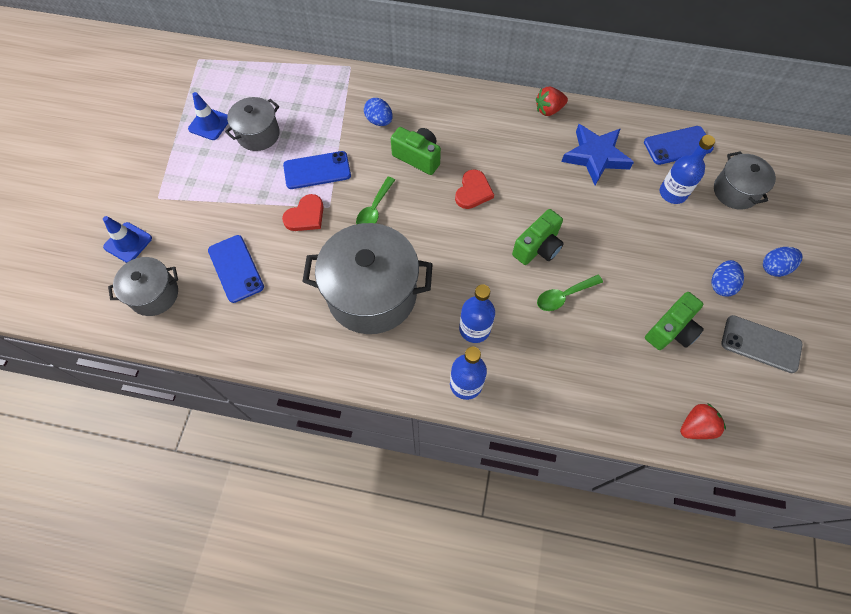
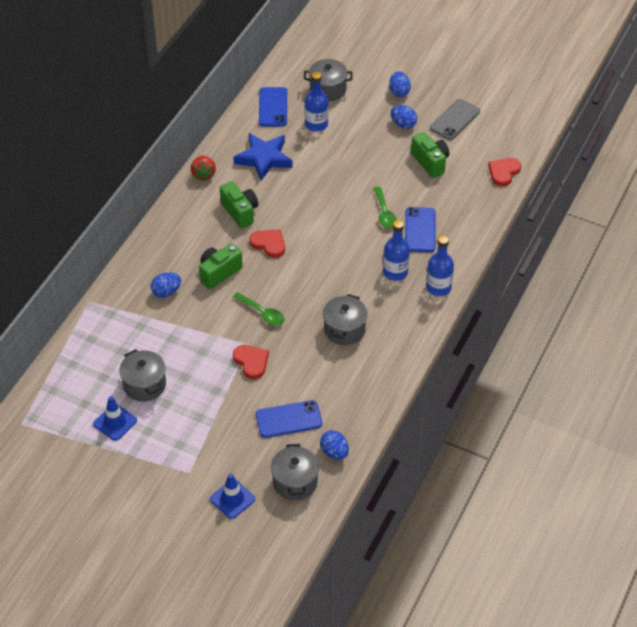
camera: 75 degrees left, 15 degrees down
(198, 324) = (334, 452): none -> blue egg
(317, 170) = (205, 346): blue phone -> blue phone (420, 230)
(372, 294) = (344, 329): grey pot -> grey pot, size x0.54
(538, 247) = (337, 217): green camera -> green camera (240, 212)
(696, 426) = (503, 172): red strawberry -> red heart

